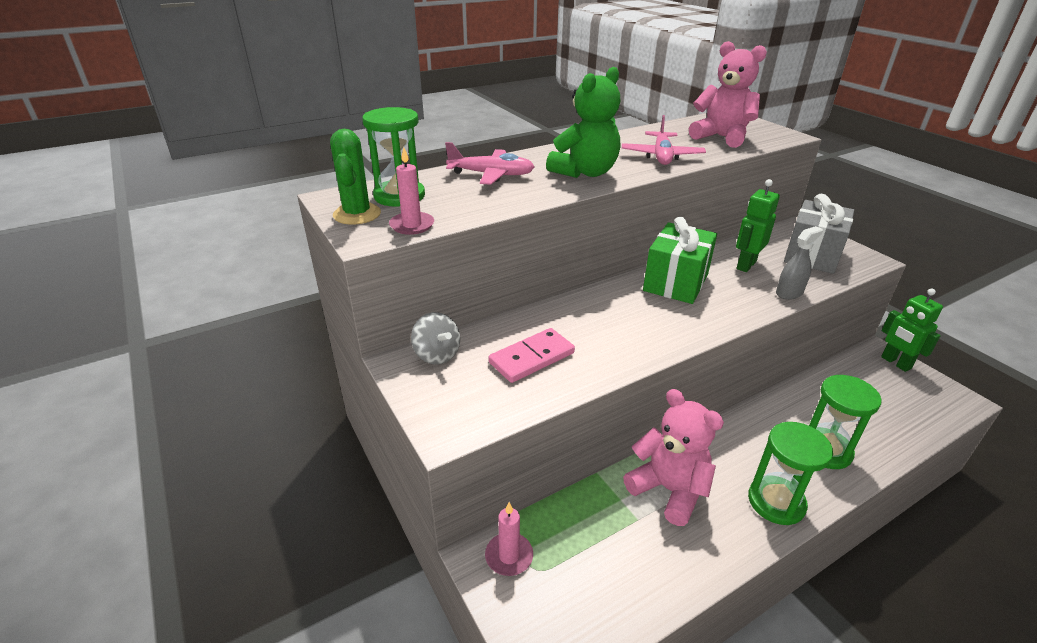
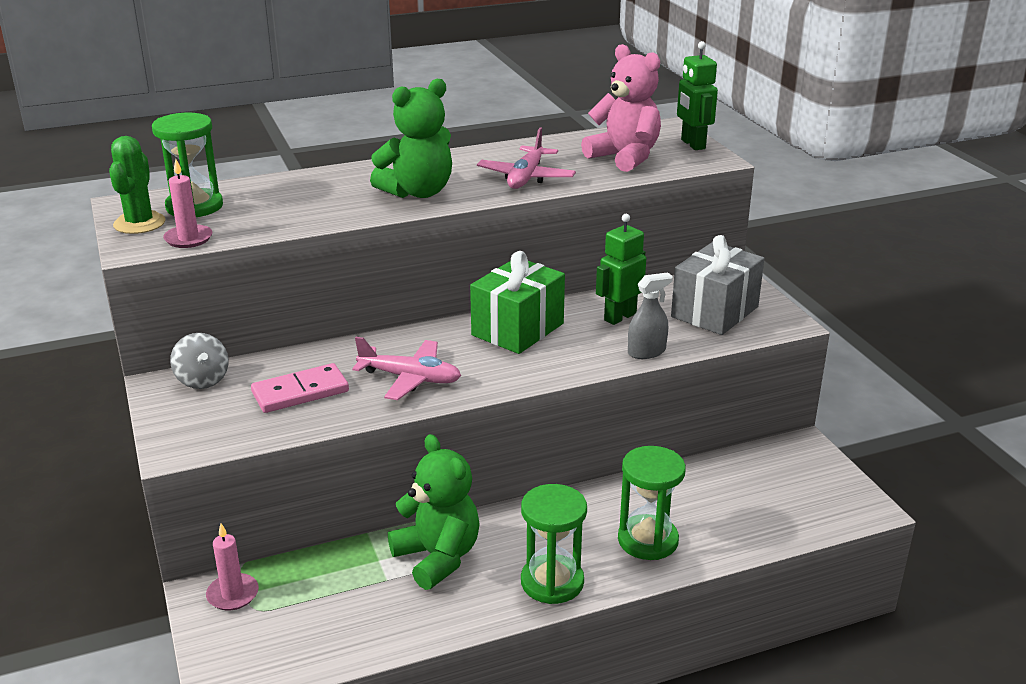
camera: 10 degrees right, 5 degrees down
(491, 175) = (309, 188): pink plane -> pink plane (410, 378)
(669, 490) = (437, 557): pink teddy bear -> green teddy bear
(895, 363) = (814, 459): green robot -> green robot (692, 144)

